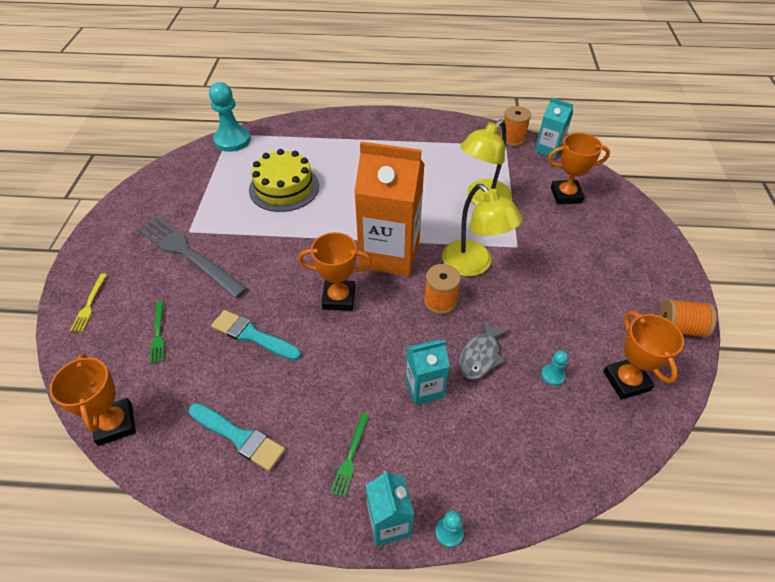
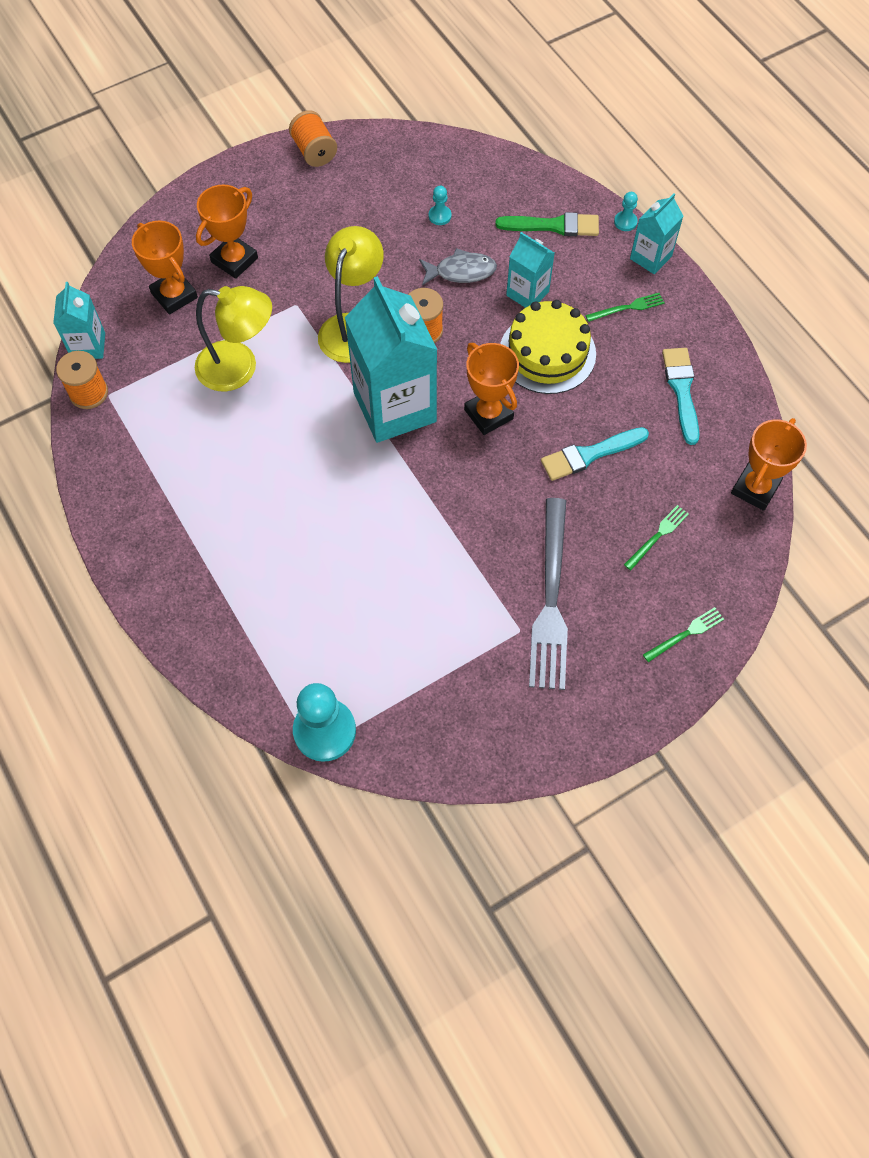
camera: 125 degrees left, 15 degrees up
(89, 304) = (685, 634): yellow fork -> green fork
(252, 335) = (589, 455): turquoise brush -> turquoise brush turned 75 degrees clockwise
(284, 188) = (371, 586): yellow cake -> yellow cake (547, 353)
(389, 254) = (394, 407): orange carton -> turquoise carton
(486, 459) = (553, 226): none -> green brush
(626, 381) = (405, 169): orange trophy -> orange trophy (234, 260)

